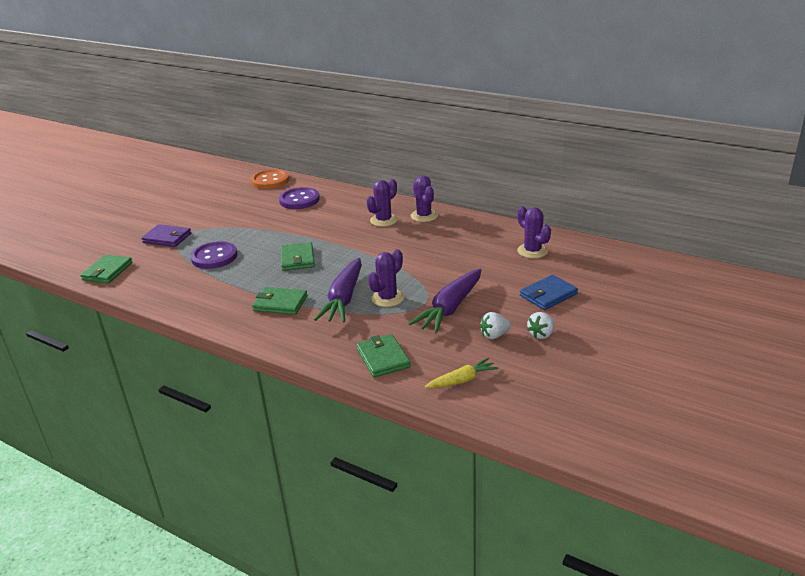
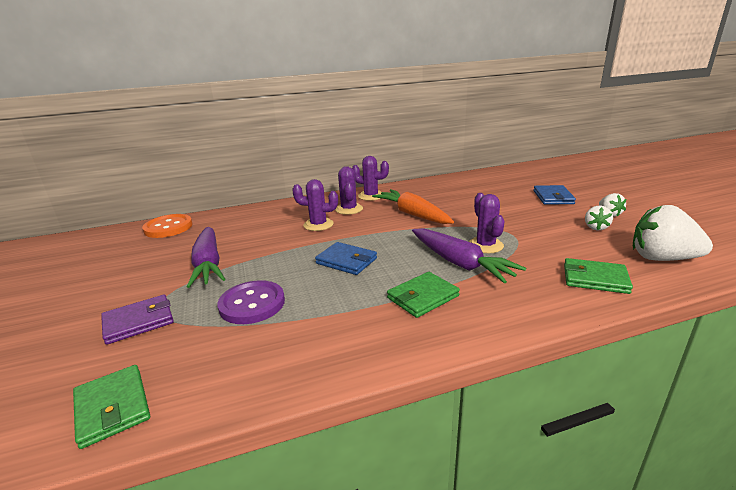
camera: 50 degrees left, 5 degrees down
(297, 259) = (346, 261): green wallet -> blue wallet
(299, 200) = (237, 227): purple button -> none
(409, 248) = (413, 214): none -> orange carrot
(450, 308) = (534, 229): purple carrot -> purple carrot (208, 264)
(462, 380) = (661, 258): yellow carrot -> white strawberry
(532, 251) = (484, 184): purple cactus -> purple cactus (318, 225)

